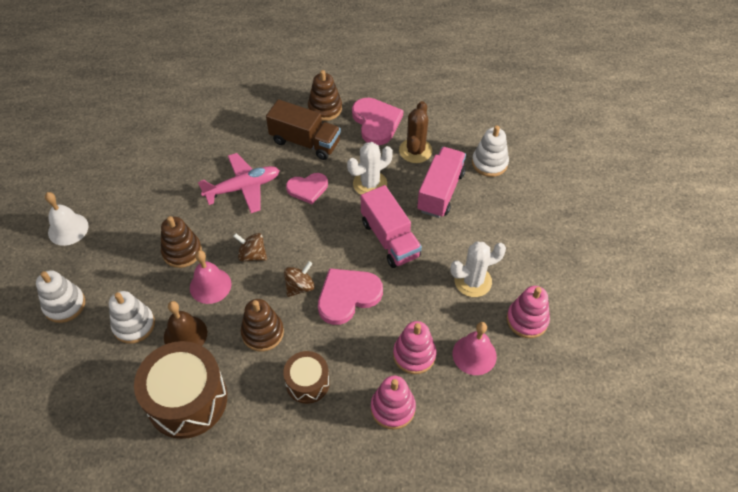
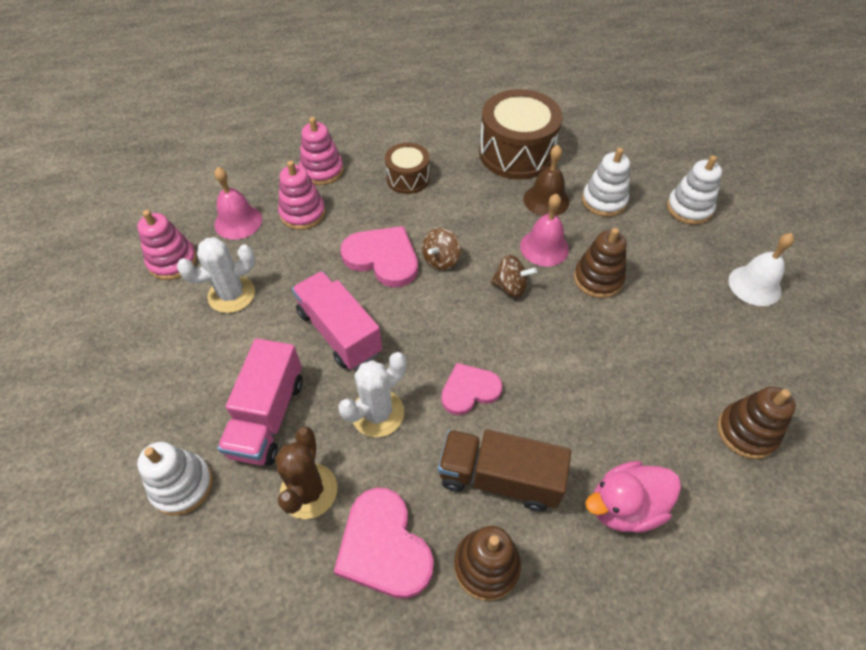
camera: 170 degrees right, 0 degrees up
(242, 121) = (625, 507): none -> pink duck
(243, 188) = (563, 377): pink plane -> none
(262, 333) = (467, 212): brown stacking toy -> brown stacking toy (746, 432)
(347, 296) = (383, 258): pink heart -> pink heart turned 105 degrees counterclockwise

